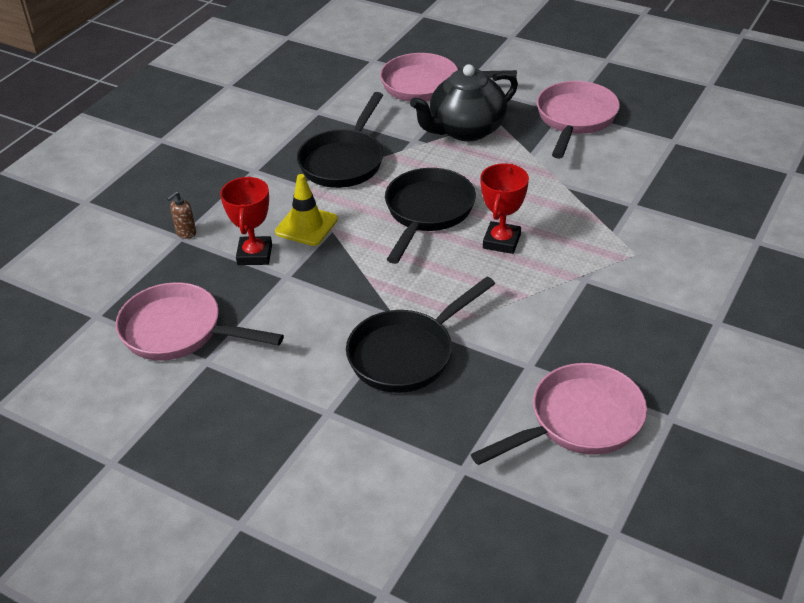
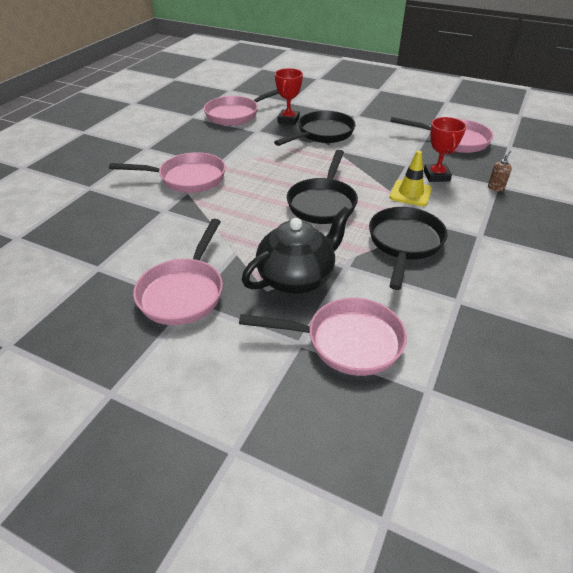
camera: 175 degrees right, 0 degrees up
(501, 241) = (267, 185): red trophy -> red trophy (288, 120)
(621, 255) = (187, 178): none -> pink pan

